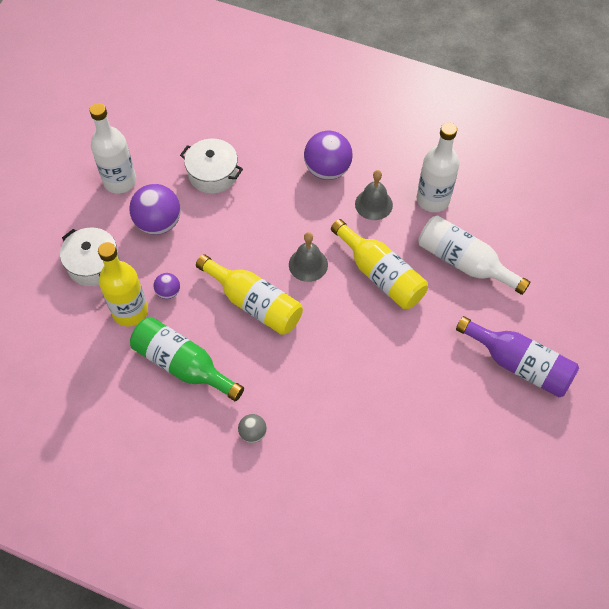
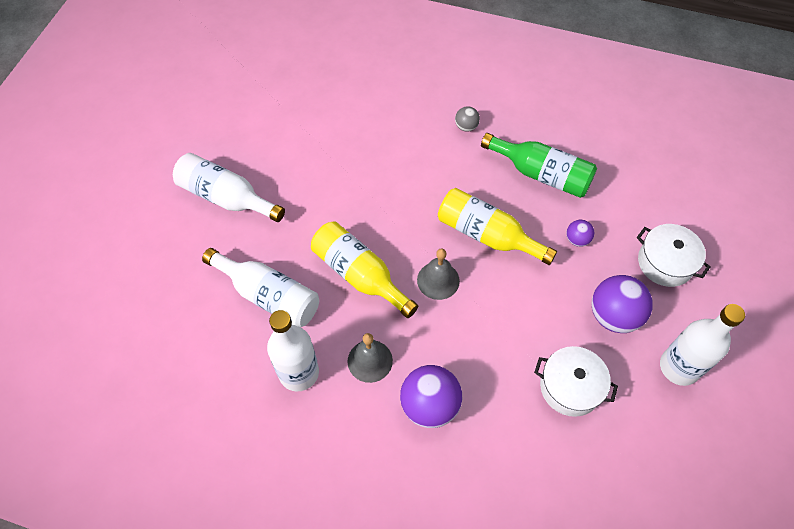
camera: 175 degrees right, 0 degrees up
(130, 311) = (608, 218): yellow bottle -> none
(519, 364) = (226, 197): purple bottle -> white bottle

